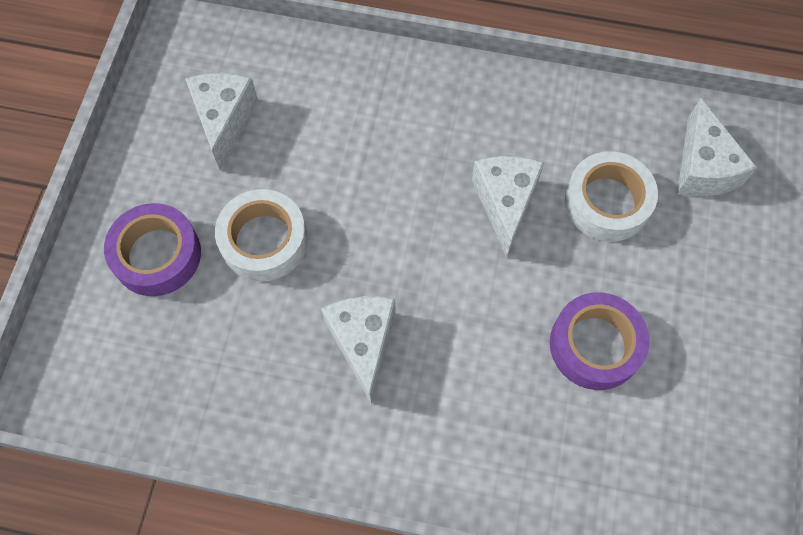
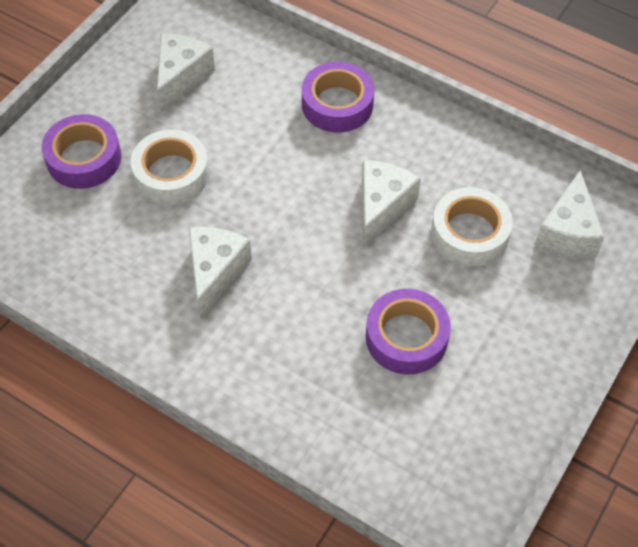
camera: 20 degrees right, 10 degrees down
(407, 98) = (337, 104): none -> purple tape

